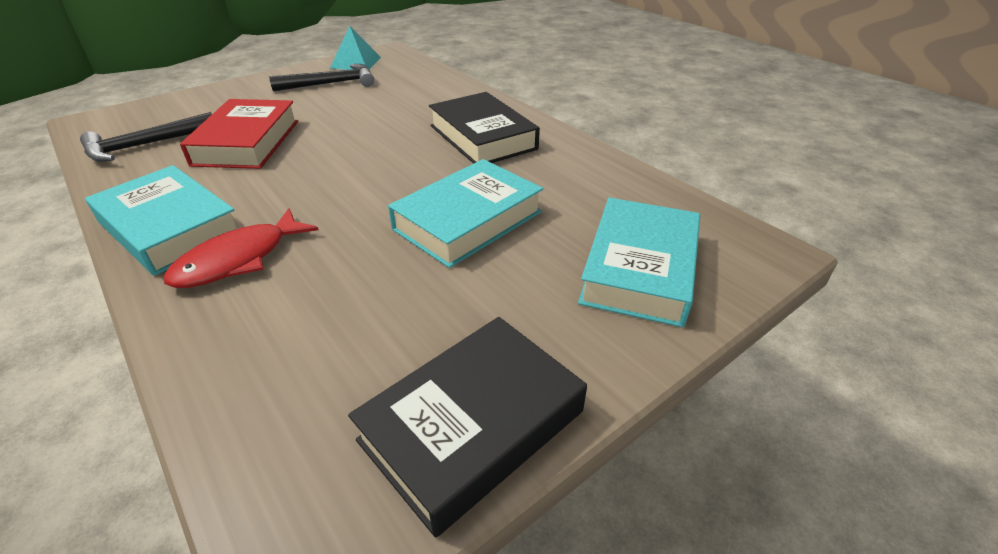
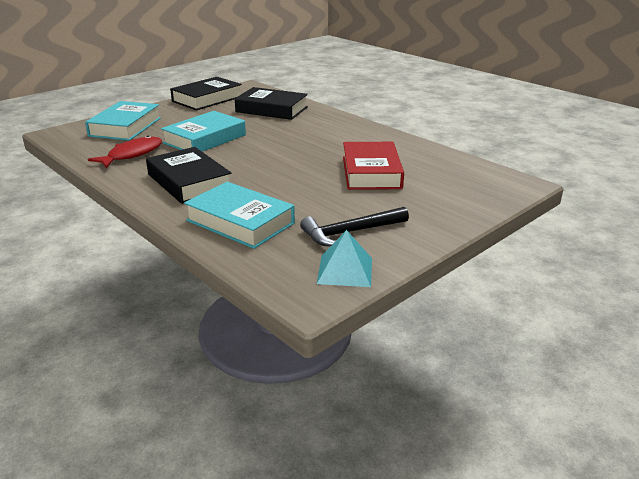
camera: 175 degrees right, 10 degrees down
(145, 145) = (443, 168): black hammer -> none
(170, 228) = (362, 132): turquoise book -> turquoise book (240, 222)
(239, 259) = (314, 124): red fish -> red fish (132, 154)
(298, 337) = (272, 109): none -> black book

